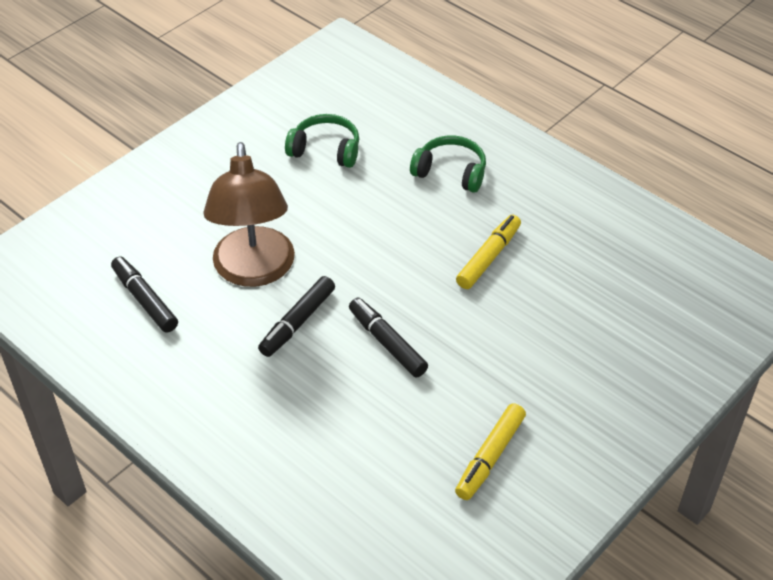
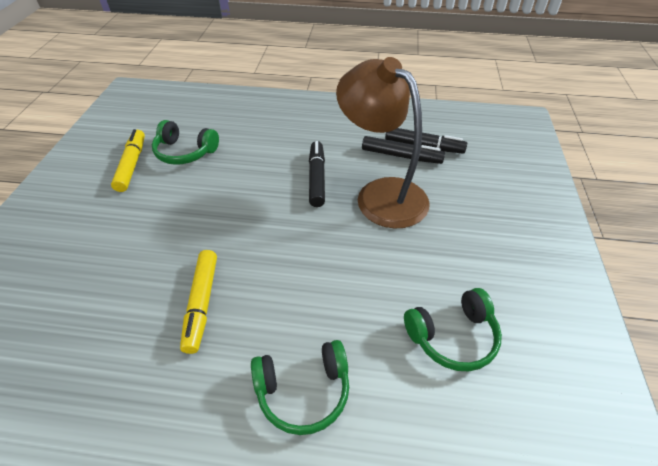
camera: 145 degrees right, 0 degrees up
(387, 343) = (243, 194): black marker -> black marker (401, 156)
(416, 444) = (185, 152): none -> green headphones

